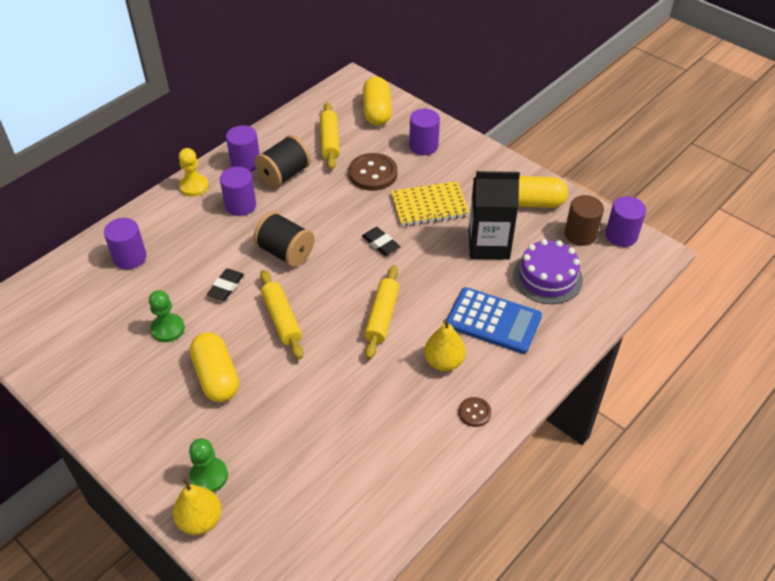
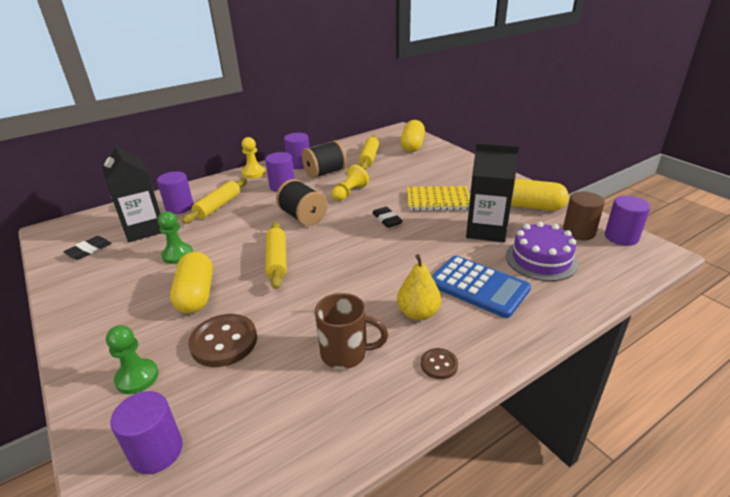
camera: 15 degrees right, 15 degrees down
(106, 297) = (144, 229): none -> black carton
(200, 520) = (101, 420): yellow pear -> none
(226, 287) = (242, 233): black eraser -> black eraser (89, 250)
(325, 206) = (349, 193): none -> yellow pawn
(373, 173) = (396, 178): brown button -> brown button (224, 342)
(382, 316) = (369, 269): yellow rolling pin -> yellow rolling pin (218, 206)
(390, 416) = (346, 353): none -> brown mug
(423, 146) = (444, 166): purple cylinder -> purple cylinder (157, 451)

